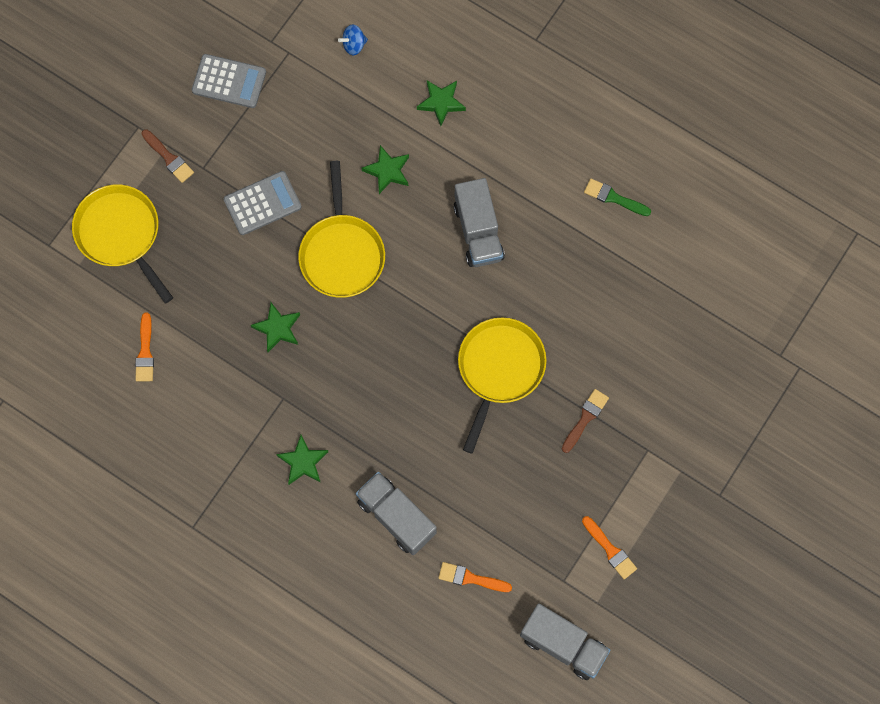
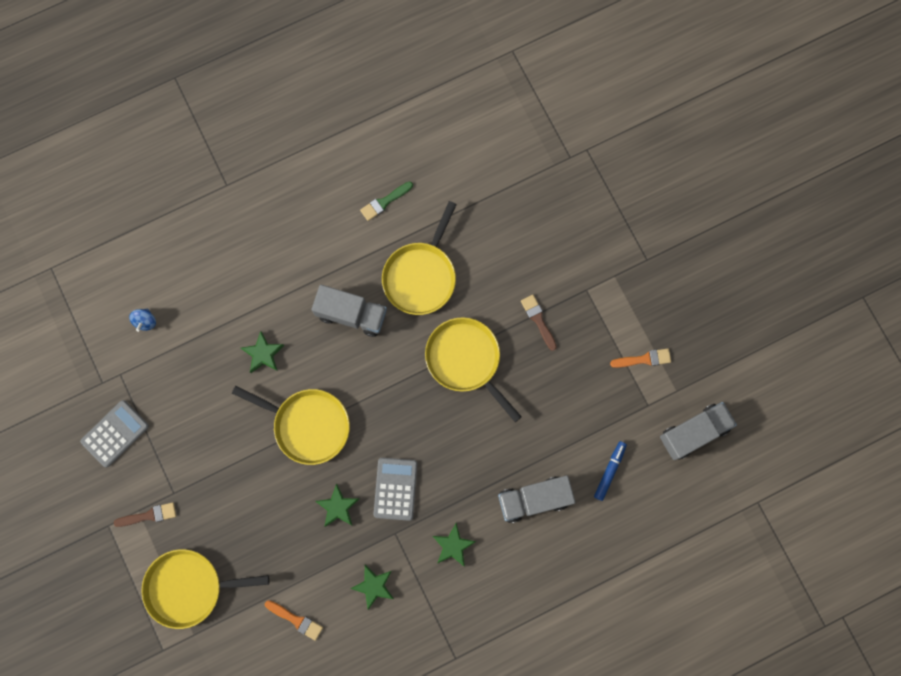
camera: 60 degrees left, 5 degrees up
(262, 203) = (231, 463): grey calculator -> grey calculator (395, 489)
(441, 103) = (233, 283): green star -> green star (374, 586)
(470, 578) = (609, 471): orange brush -> blue marker
(559, 277) = (421, 276): none -> yellow pan

